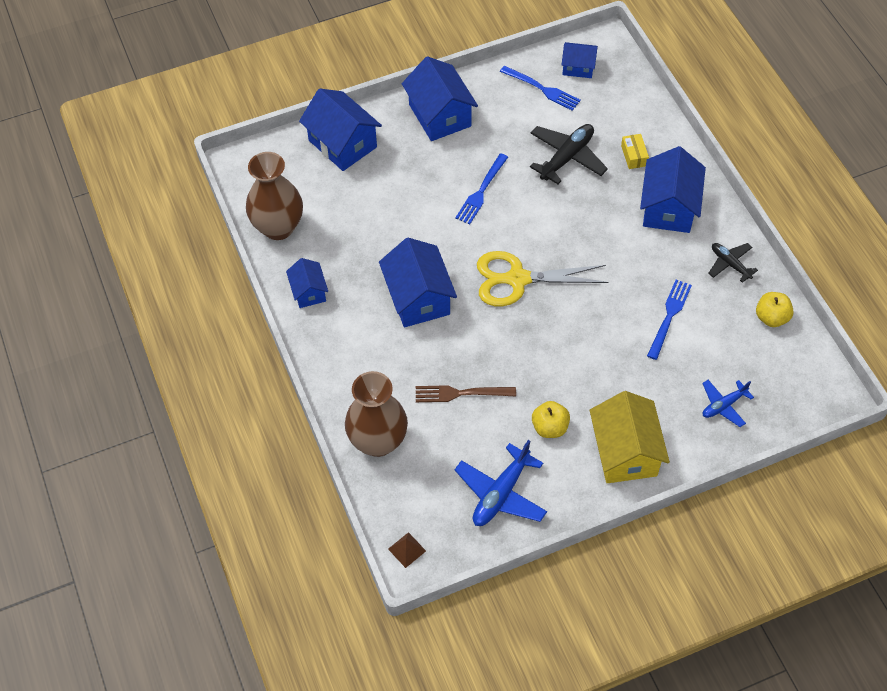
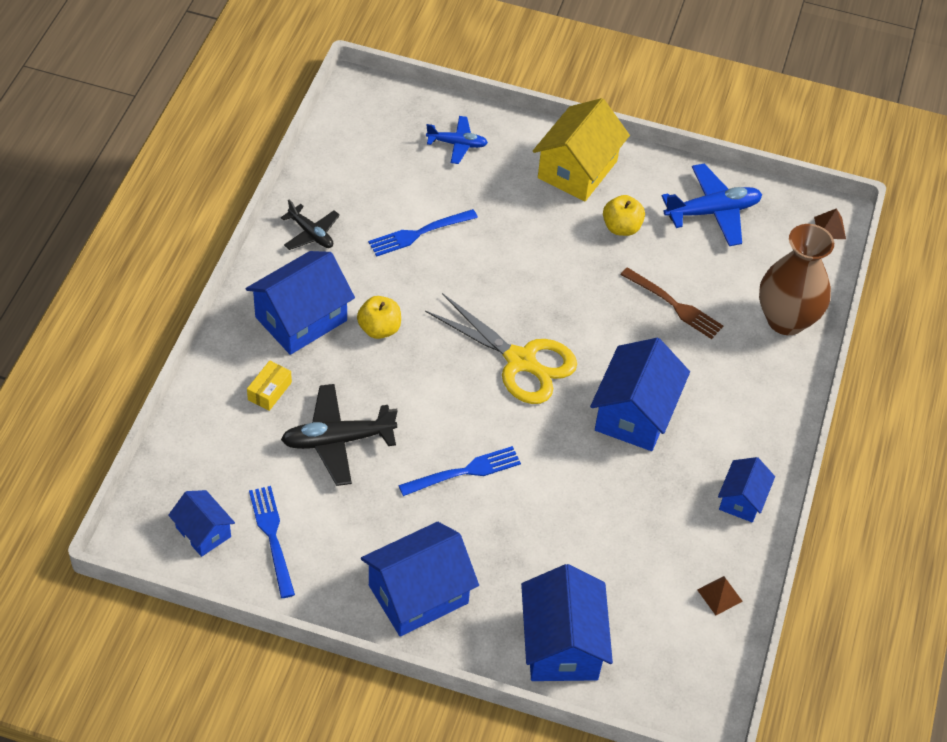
camera: 145 degrees left, 5 degrees down
(278, 227) = (719, 595): brown vase -> brown pyramid
(440, 115) = (418, 594): blue house -> blue house turned 45 degrees clockwise
(730, 264) = (311, 233): black plane -> black plane turned 45 degrees counterclockwise
(771, 317) = (333, 171): yellow apple -> yellow apple (379, 329)

